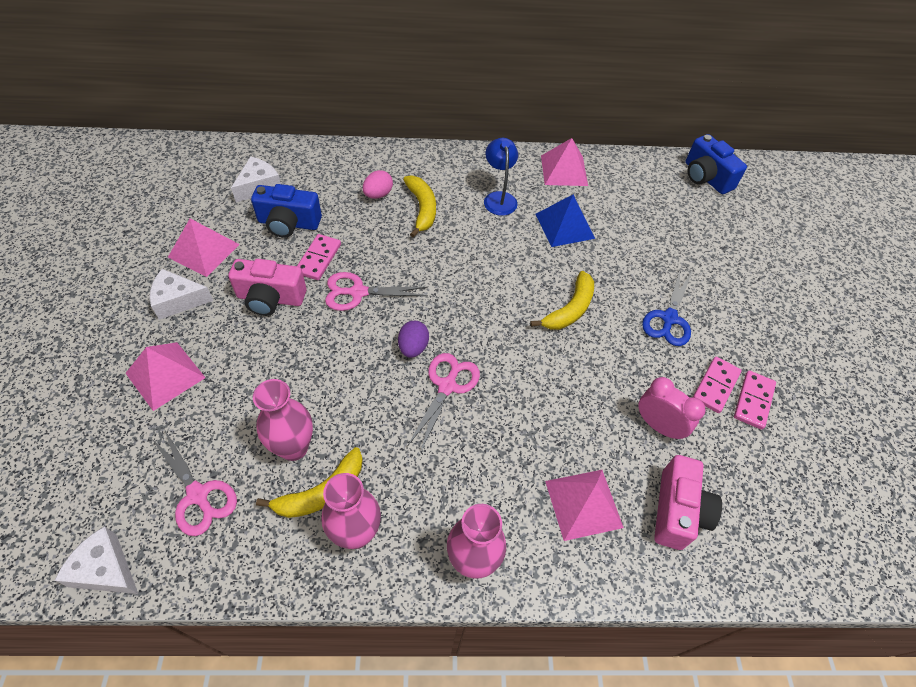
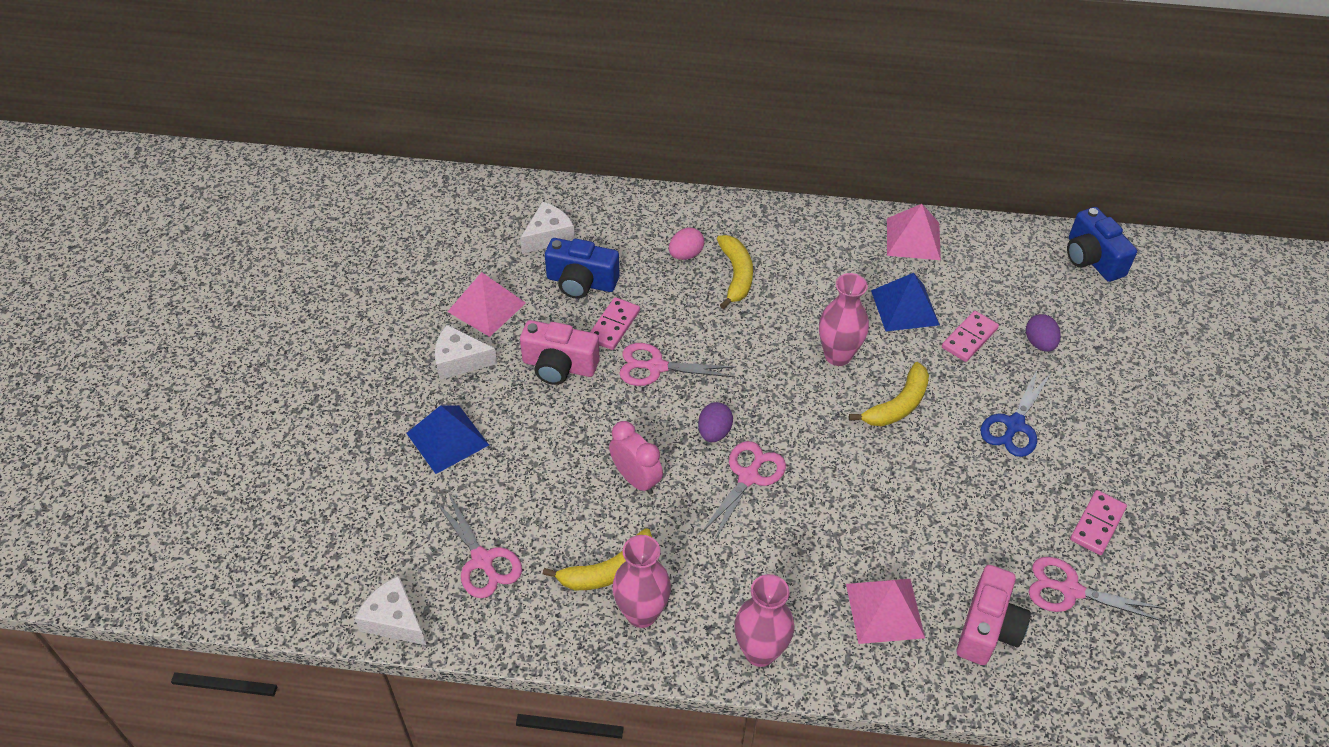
camera: 10 degrees right, 5 degrees down
(165, 375) = (447, 438): pink pyramid -> blue pyramid
(294, 447) = (580, 524): pink vase -> pink vase (838, 355)
(499, 198) = (829, 268): blue lamp -> none
(658, 426) = (981, 540): pink clock -> pink clock (636, 479)
(677, 248) = (1039, 343): none -> purple egg
(715, 386) = (1055, 504): pink domino -> pink domino (969, 338)
(743, 466) = (1070, 590): none -> pink scissors

